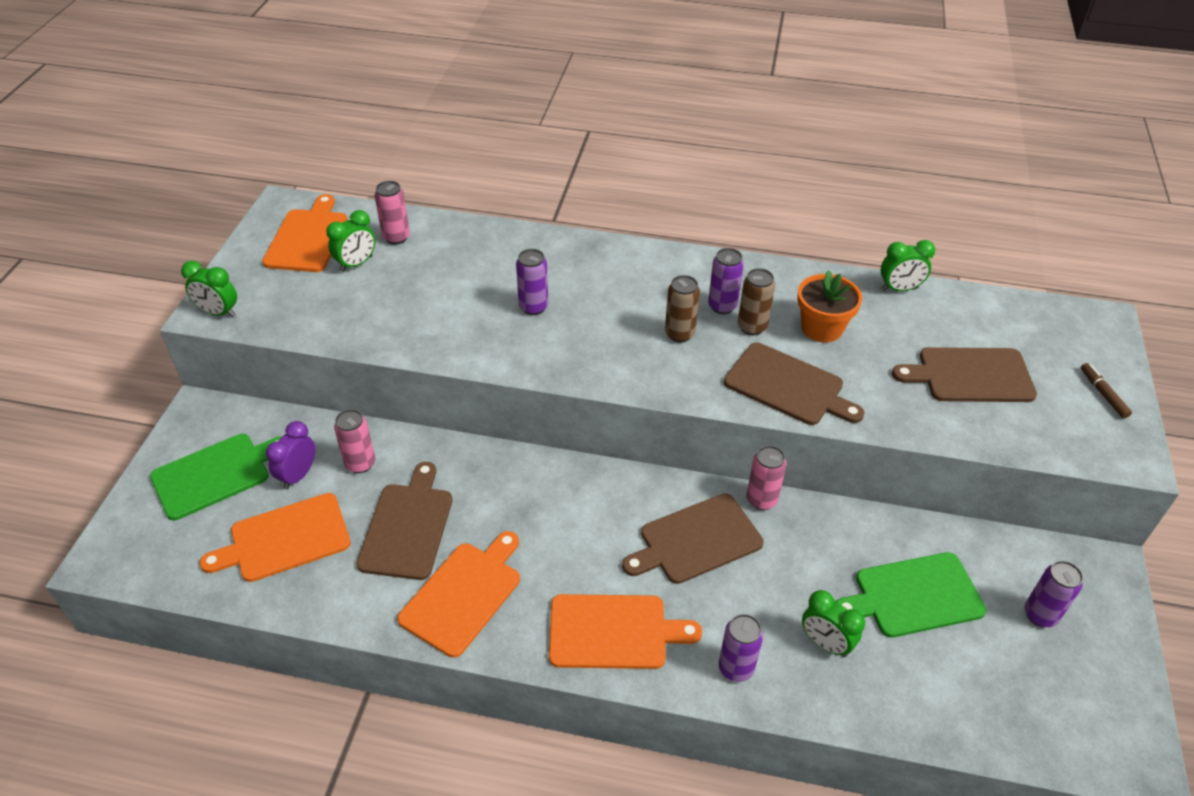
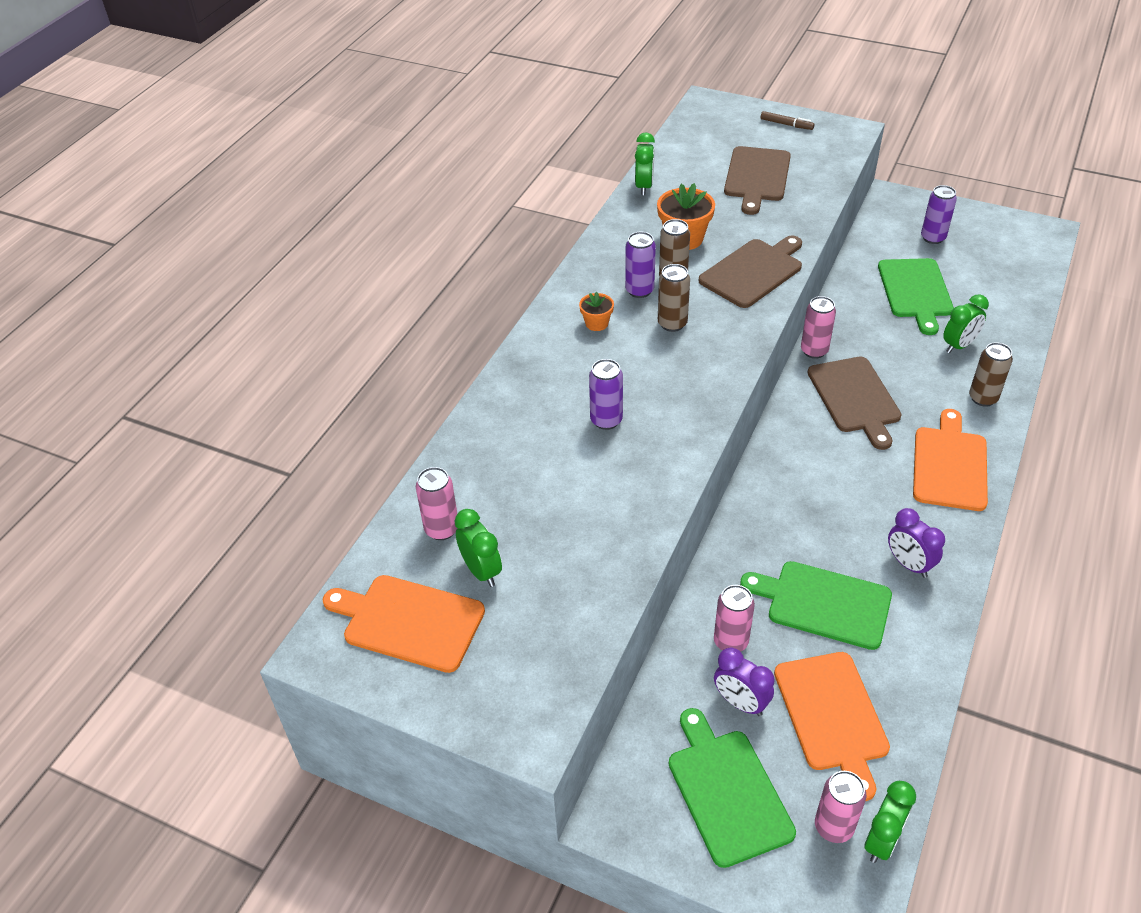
camera: 75 degrees left, 0 degrees up
(178, 545) = (833, 827): none -> pink can
(218, 312) = (537, 721): green clock -> green clock (882, 841)
(407, 526) = (823, 604): brown cutting board -> green cutting board
(464, 594) = (909, 564): orange cutting board -> purple clock
(662, 284) = (596, 323): none -> orange flower pot
(736, 668) = (983, 398): purple can -> brown can
(1103, 394) = (786, 124): brown marker -> brown marker turned 150 degrees counterclockwise

